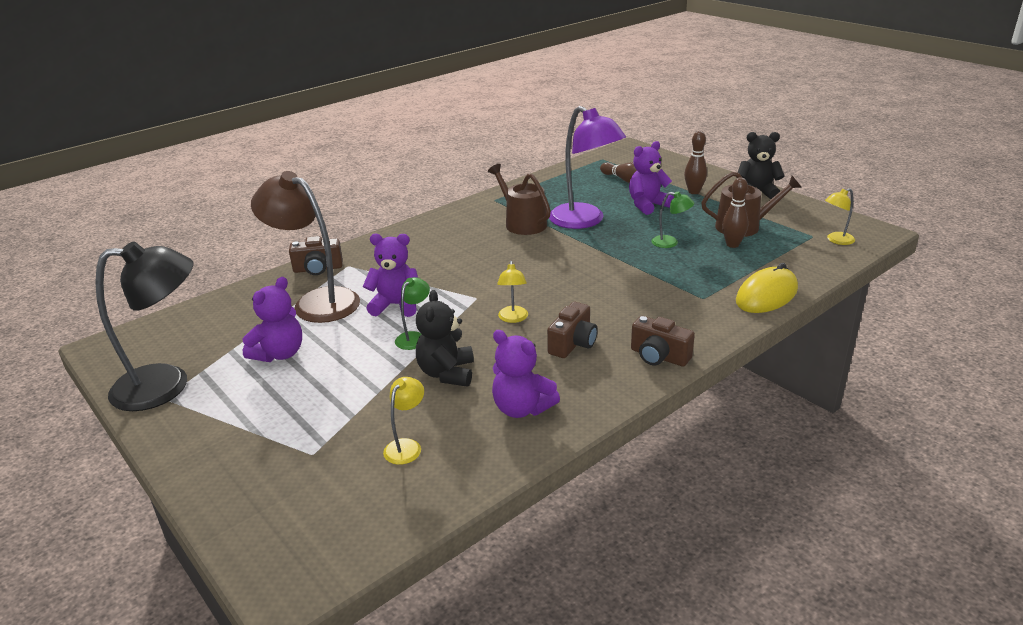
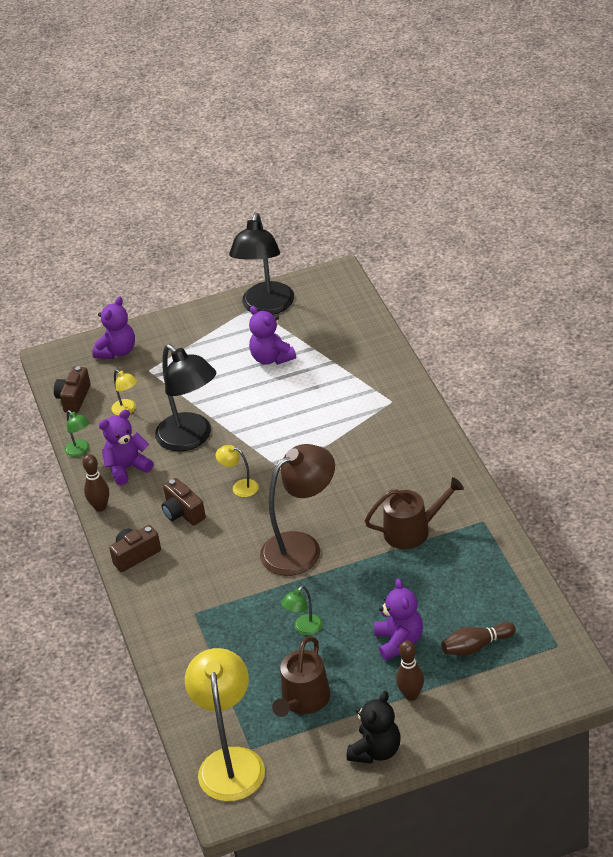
camera: 115 degrees right, 10 degrees up
(316, 301) = (338, 379): brown lamp -> brown lamp (301, 547)
(318, 269) = (396, 383): brown camera -> brown camera (74, 398)
(396, 305) = (303, 423): purple teddy bear -> purple teddy bear (117, 351)
(414, 337) = (249, 428): green lamp -> green lamp (80, 451)
(447, 373) = (191, 439): black teddy bear -> black lamp
(584, 221) = (390, 579): purple lamp -> none
(732, 244) = (272, 674): brown bowling pin -> brown bowling pin (100, 507)
(766, 295) = (171, 657): yellow mouse -> none
(836, 240) = (230, 762): yellow lamp -> yellow lamp, size x2.23

